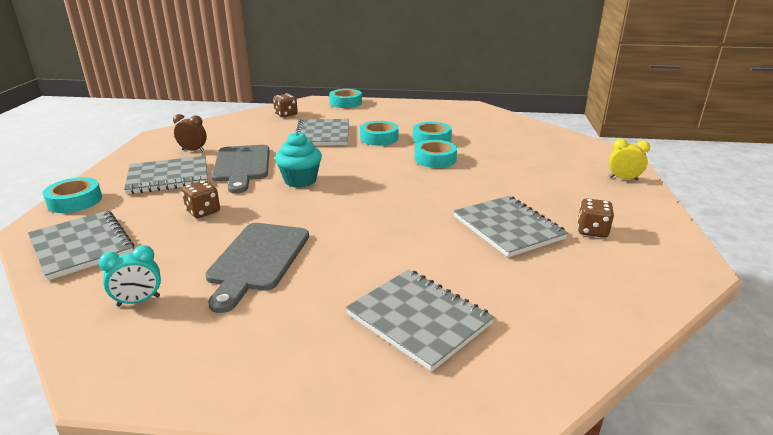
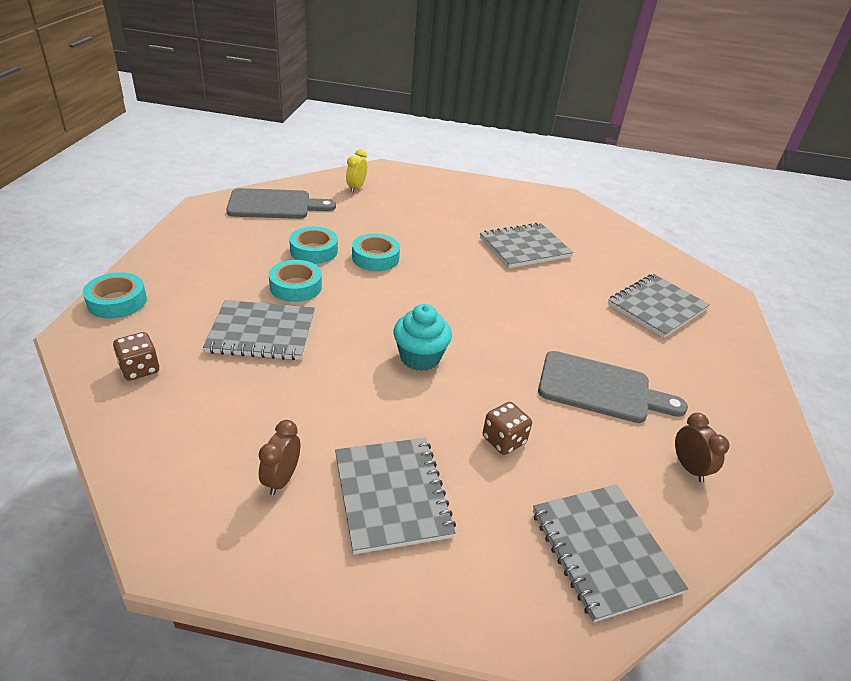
camera: 90 degrees left, 10 degrees up
(75, 201) = (473, 608): turquoise tape -> none
(82, 246) = (603, 551): grey notebook -> grey notebook turned 75 degrees counterclockwise
(138, 301) = (689, 468): turquoise clock -> brown clock
(242, 166) = (363, 413): grey cutting board -> grey cutting board (274, 205)
(592, 231) = (526, 216): brown dice -> none
(623, 179) = (437, 180): yellow clock -> yellow clock (356, 188)

